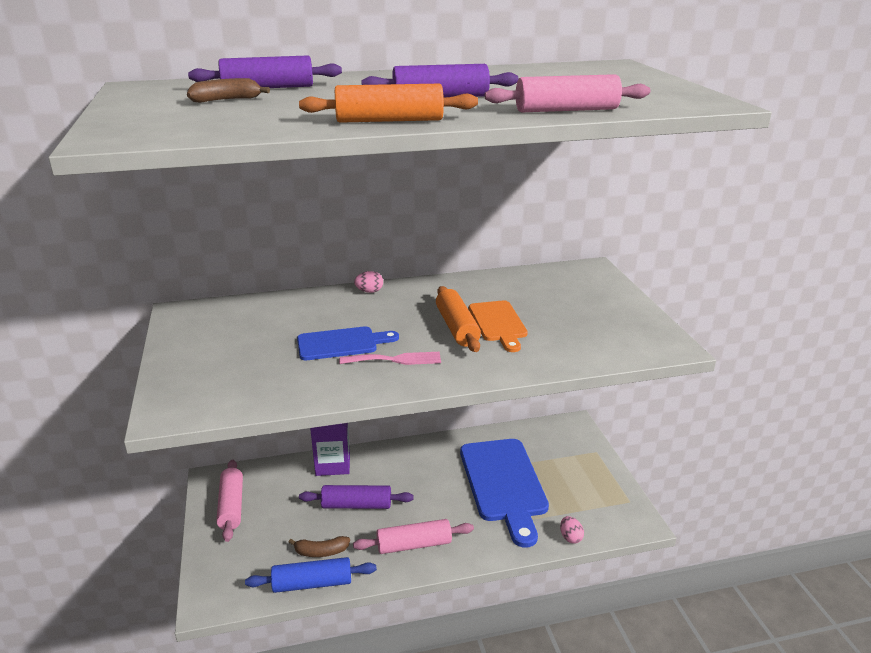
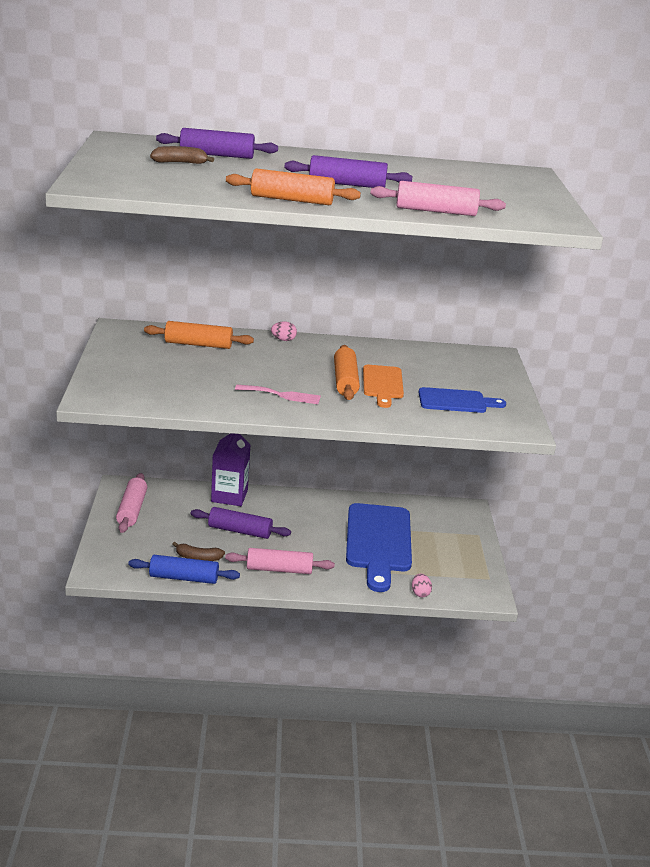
camera: 10 degrees right, 0 degrees up
(278, 314) = (198, 344): none -> orange rolling pin
(341, 343) = (242, 375): blue cutting board -> blue cutting board (456, 401)

